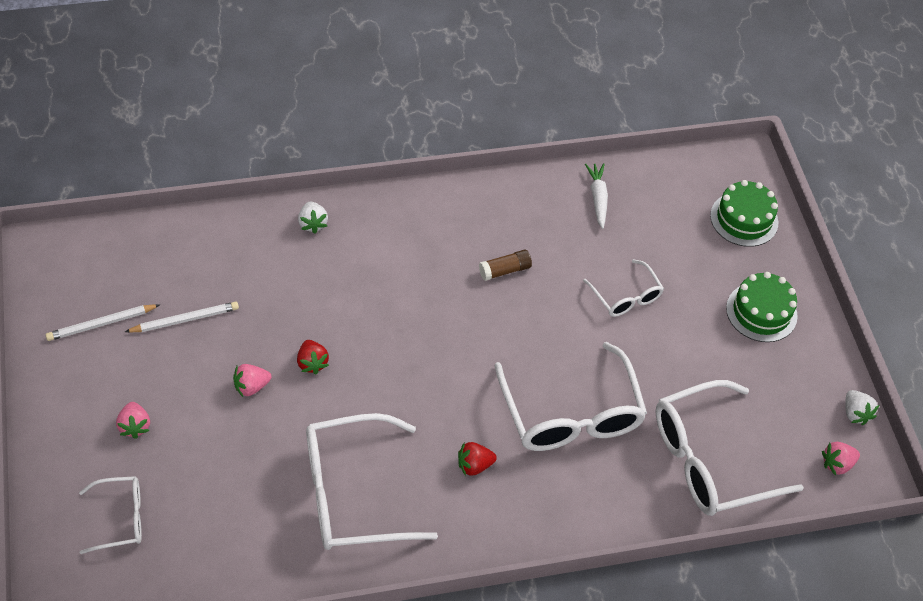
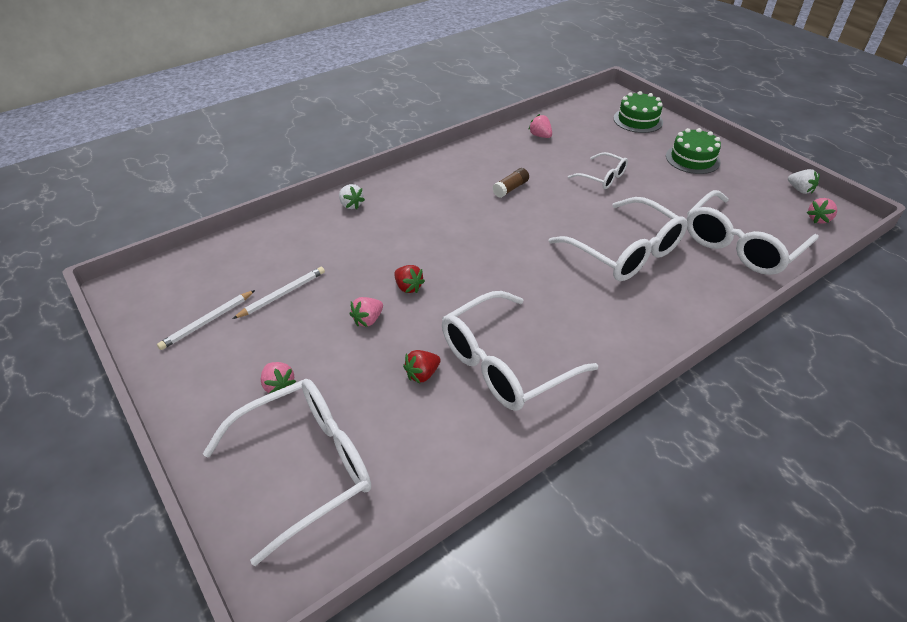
camera: 20 degrees left, 10 degrees down
(120, 518) = (304, 467): white glasses -> white glasses, size x1.90
(474, 465) = (584, 308): red strawberry -> red strawberry (422, 374)
(598, 198) = (540, 136): white carrot -> pink strawberry

